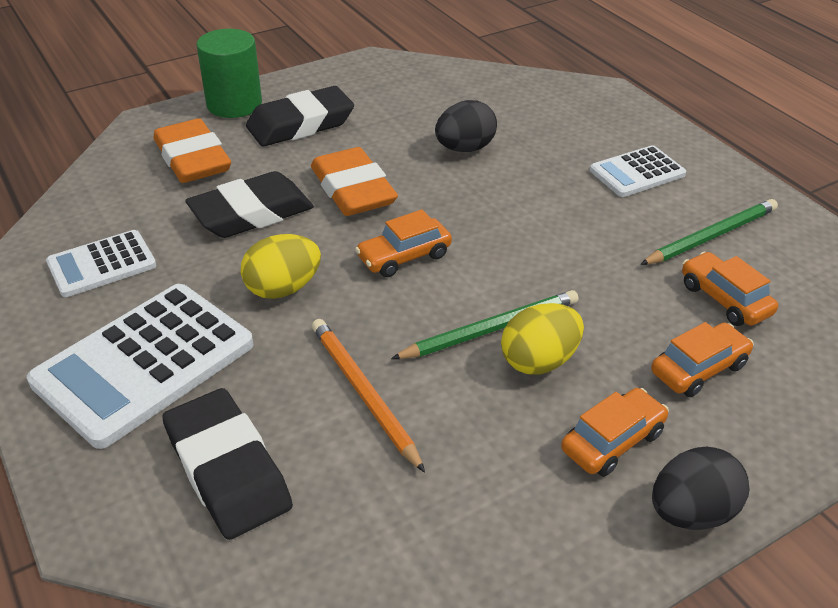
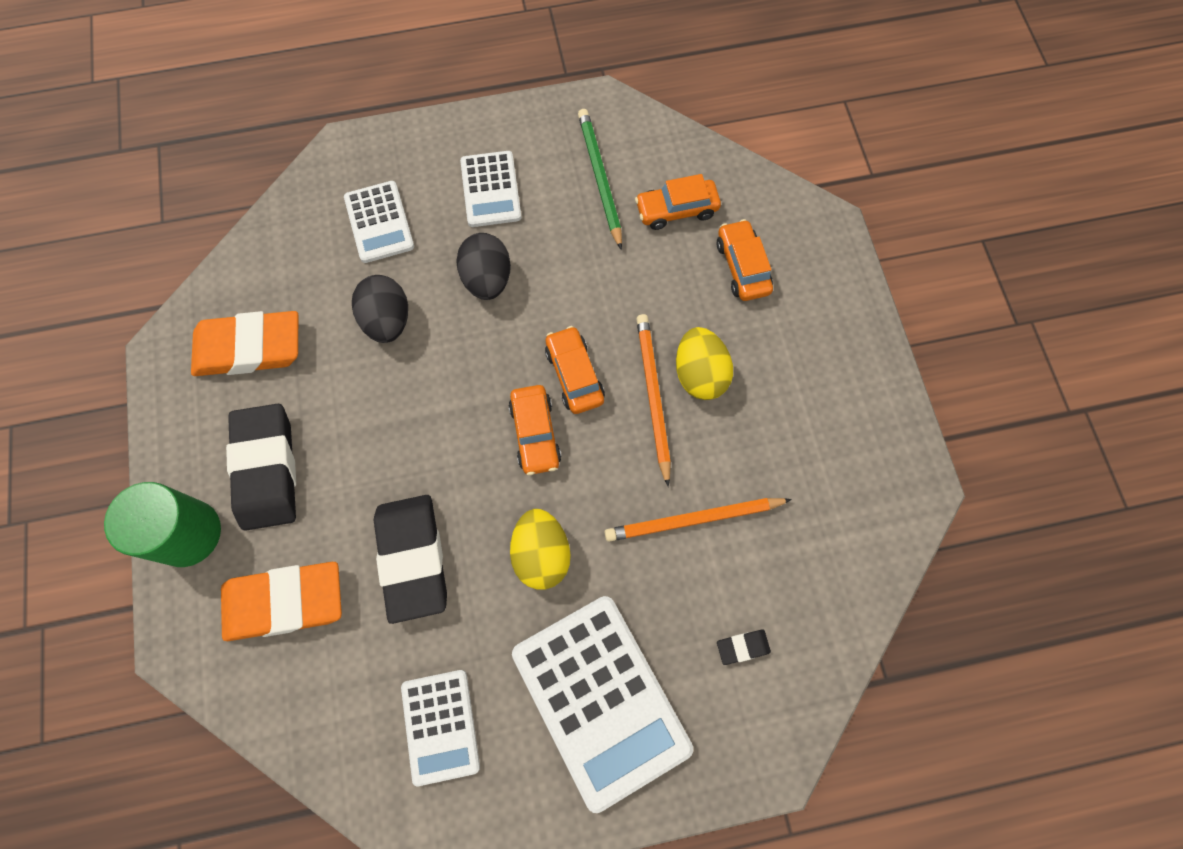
camera: 70 degrees left, 30 degrees up
(227, 469) = (742, 647): black eraser -> black eraser, size x0.41
(353, 190) = (413, 448): orange eraser -> orange eraser (249, 348)
(490, 329) = (653, 396): green pencil -> orange pencil
(553, 123) = (379, 222): none -> white calculator
(612, 441) = (792, 358): orange car -> orange car (574, 375)
(691, 512) = (864, 338): black egg -> black egg (487, 279)

